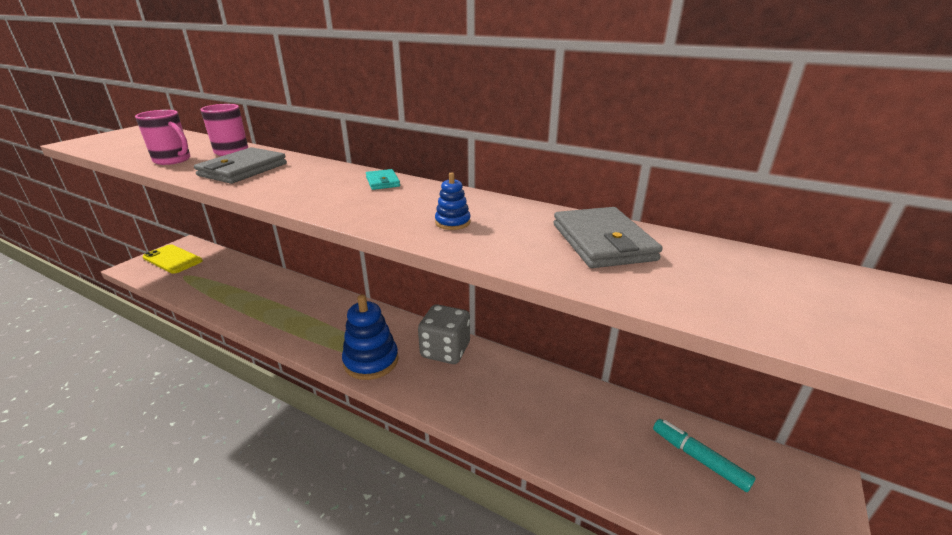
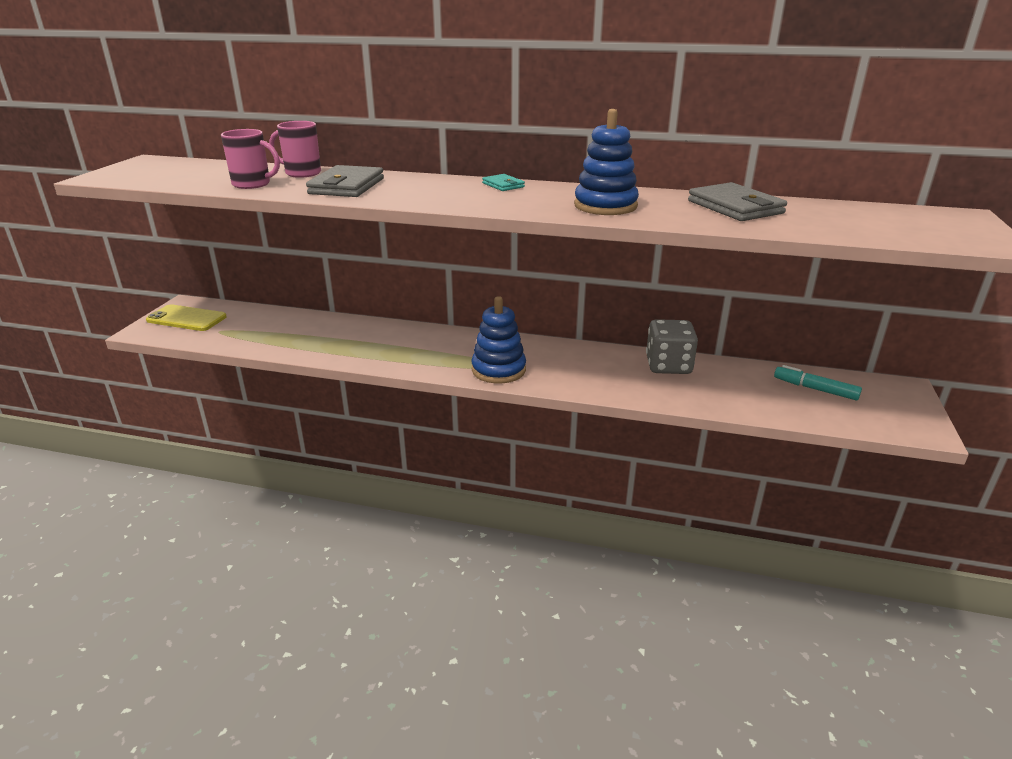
camera: 15 degrees left, 0 degrees up
(445, 350) = (563, 353): grey dice -> grey dice (668, 366)
(452, 222) = (605, 206): blue stacking toy -> blue stacking toy, size x2.02

